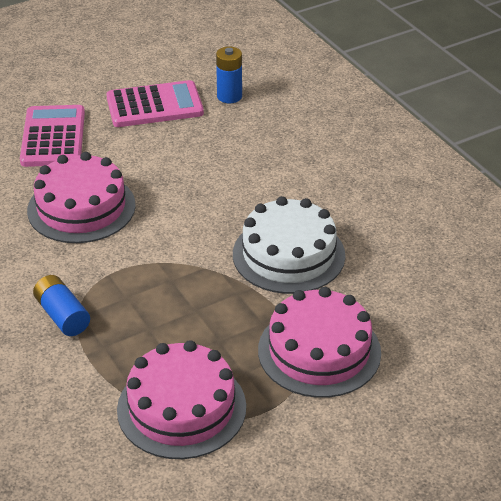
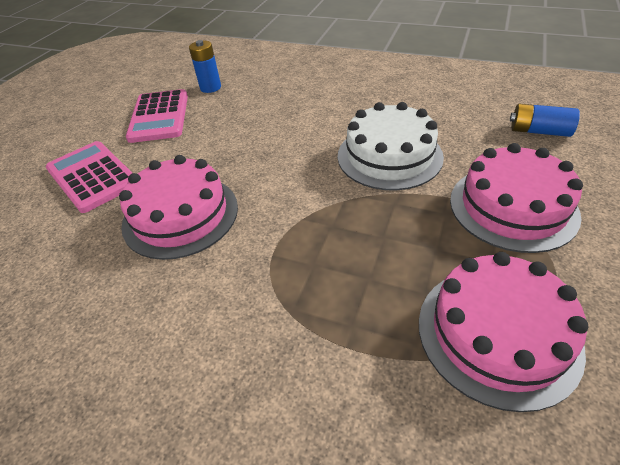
camera: 35 degrees left, 5 degrees up
(62, 316) = (275, 323): blue battery -> blue battery (539, 131)
(154, 105) = (159, 116): pink calculator -> pink calculator turned 135 degrees clockwise

